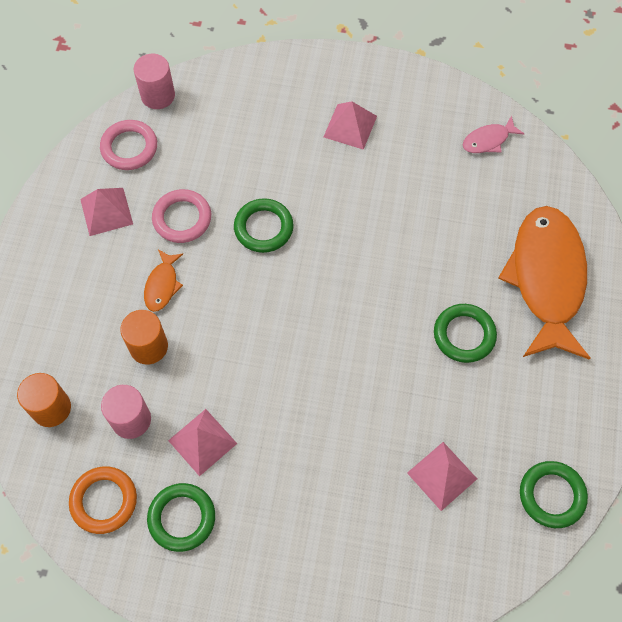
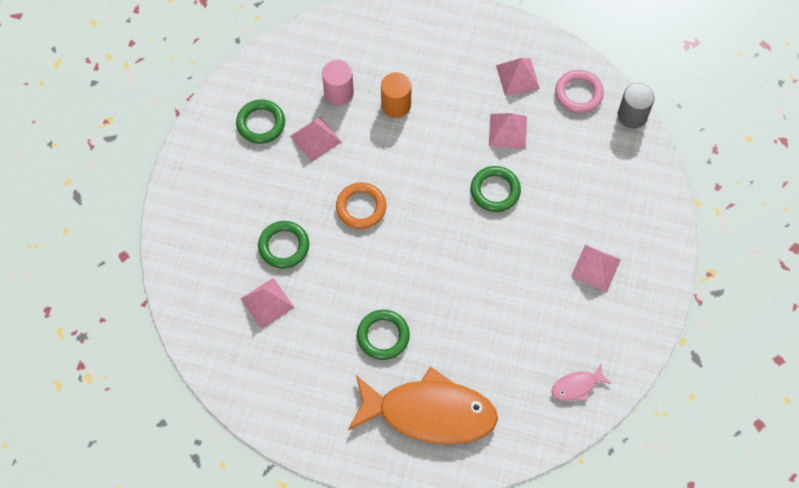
camera: 95 degrees right, 0 degrees up
(51, 408) = (353, 42): orange cylinder -> none
(104, 501) = (280, 75): orange ring -> orange ring (361, 207)
(158, 95) = (632, 115): pink cylinder -> grey cylinder
(162, 285) = (447, 115): orange fish -> none
(182, 218) = (508, 131): pink ring -> pink pyramid
(488, 140) = (577, 386): pink fish -> pink fish turned 90 degrees counterclockwise
(552, 495) = (240, 382): green ring -> green ring (284, 246)

